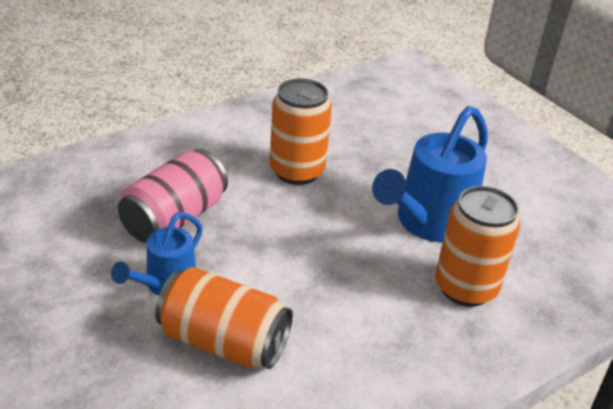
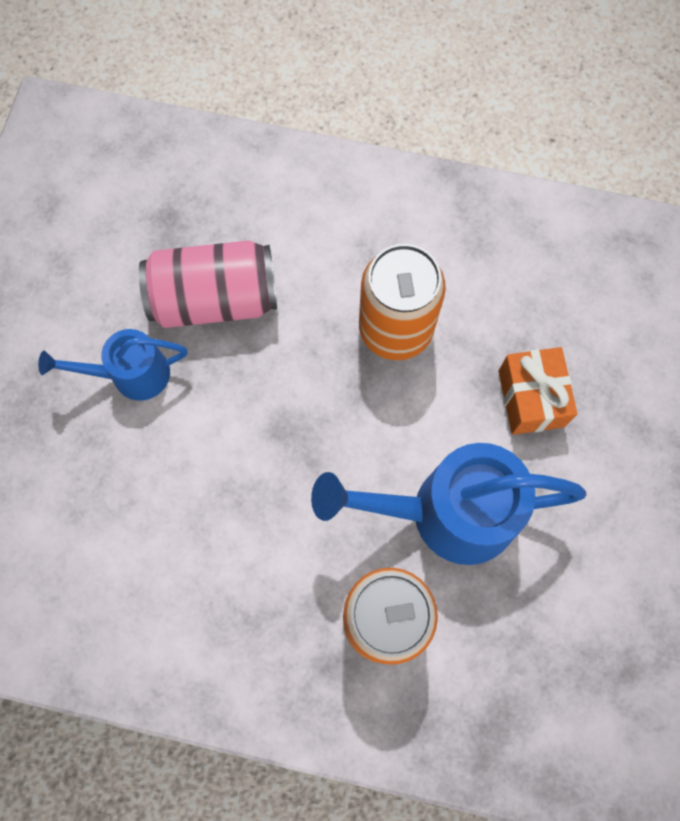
camera: 50 degrees right, 35 degrees up
(223, 342) = (114, 480): orange can -> none
(399, 157) = (531, 398): none -> orange gift

